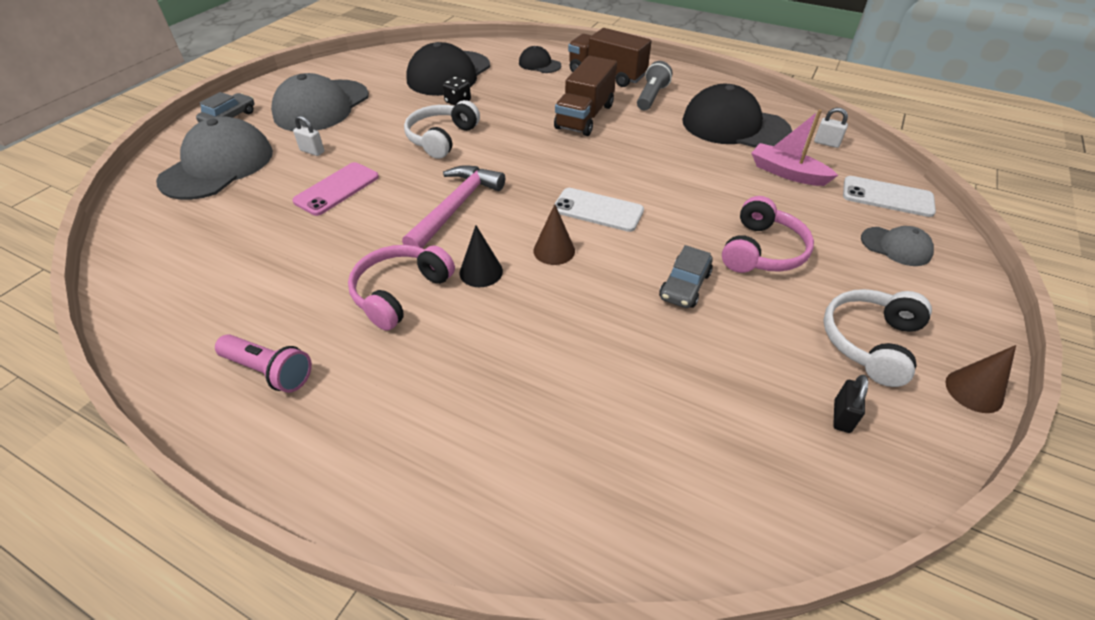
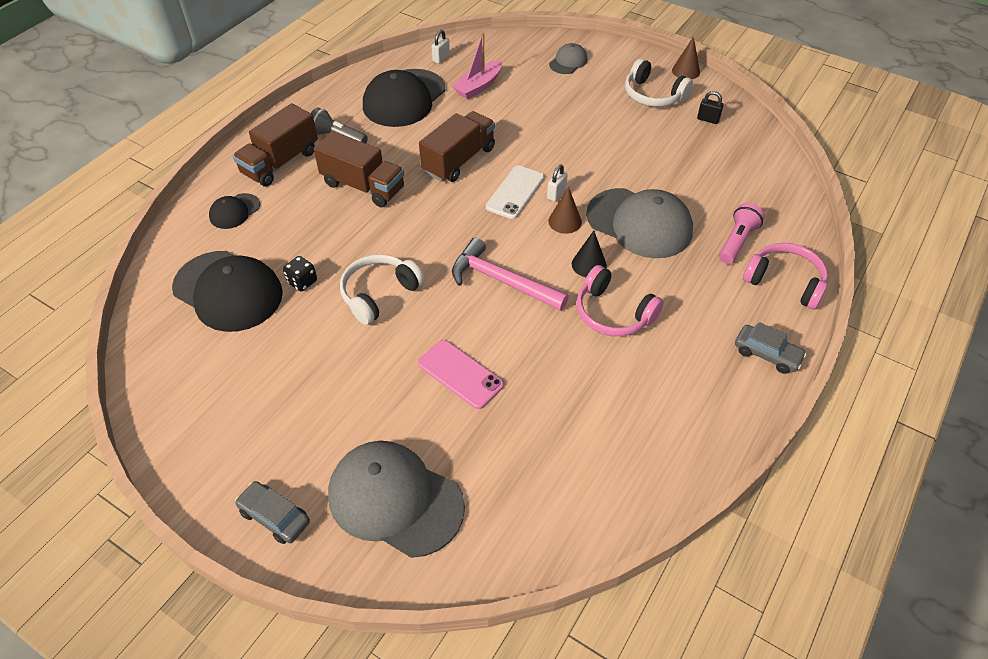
camera: 85 degrees left, 5 degrees up
(269, 371) = (700, 386): pink flashlight -> pink flashlight (737, 241)
(312, 151) = (381, 407): white padlock -> white padlock (556, 194)
(321, 106) = (273, 413): grey cap -> grey cap (639, 223)
(441, 138) = (379, 294): white headphones -> white headphones turned 105 degrees clockwise
(642, 168) = (459, 160): none -> brown truck
(684, 286) = (605, 159): grey car -> grey car (767, 354)
(762, 251) = (570, 118): pink headphones -> pink headphones (785, 282)
(887, 197) = (514, 50): white phone -> none

